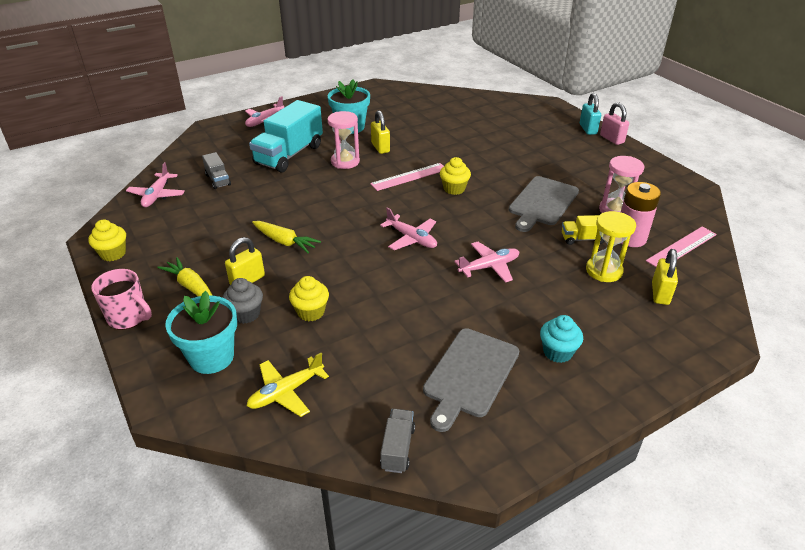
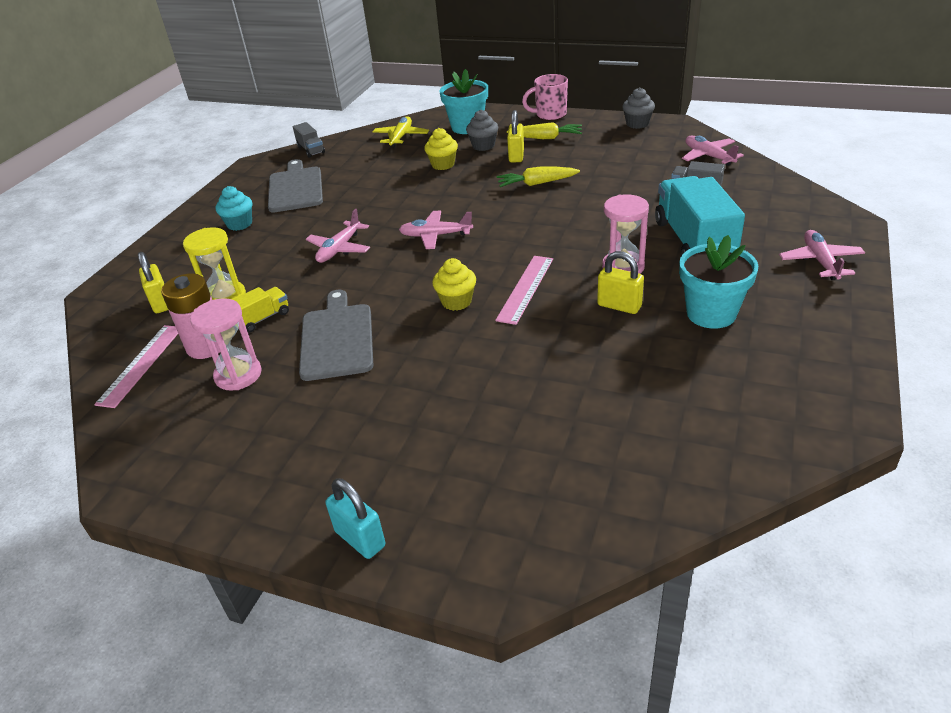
camera: 145 degrees right, 0 degrees up
(113, 254) = (637, 124): yellow cupcake -> grey cupcake
(612, 139) = (300, 534): pink padlock -> none

